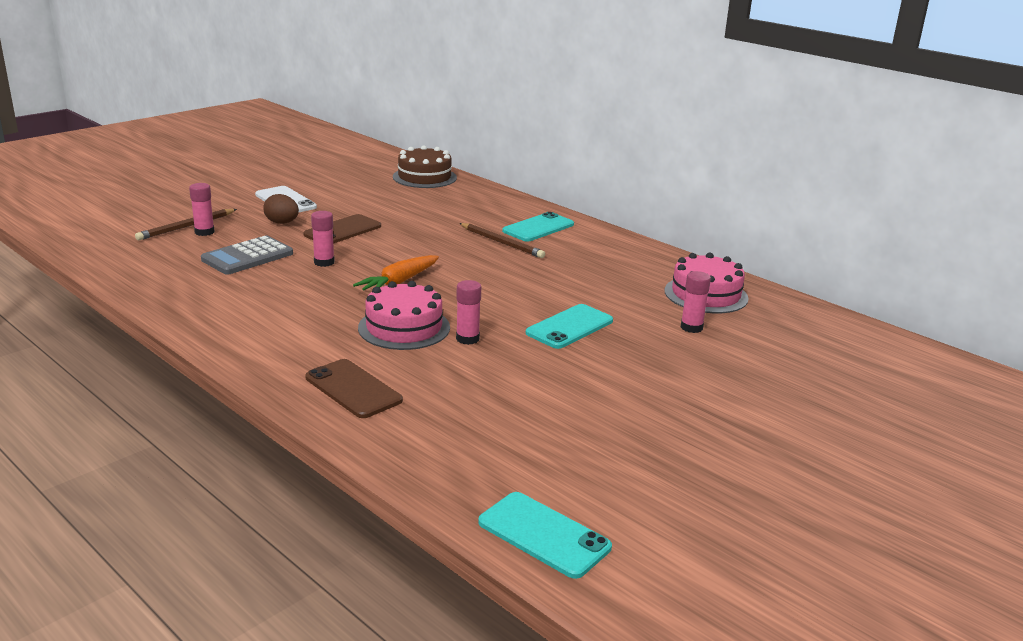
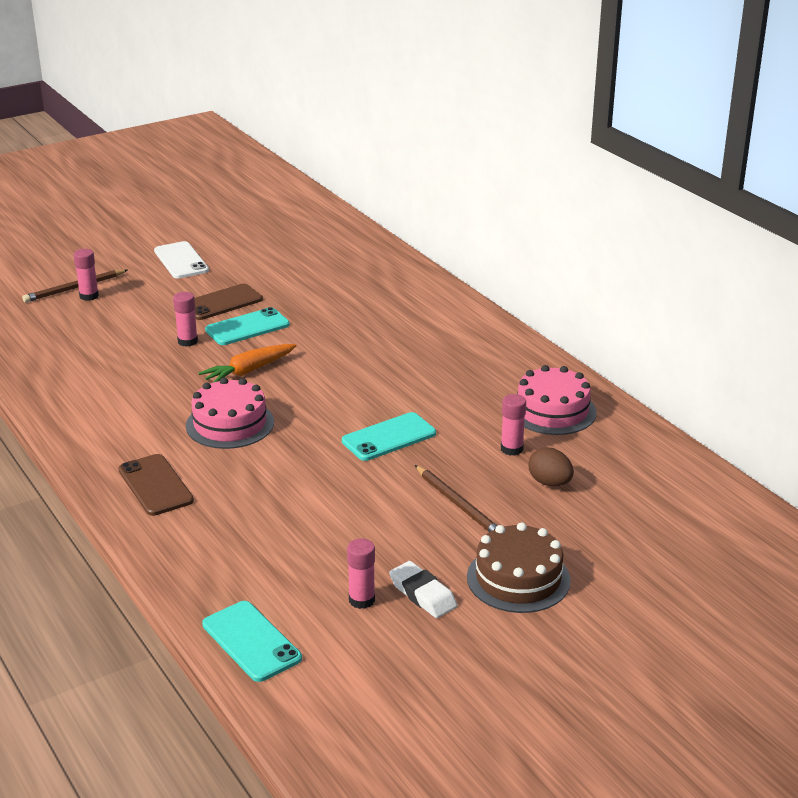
camera: 15 degrees right, 5 degrees up
(247, 257) = (118, 329): grey calculator -> none
(282, 223) = (167, 289): brown egg -> brown egg (550, 483)
(424, 177) = (337, 235): brown cake -> brown cake (518, 578)
(467, 339) = (283, 442): pink glue stick -> pink glue stick (361, 600)
(502, 243) = (375, 329): brown pencil -> brown pencil (458, 504)
(538, 228) = (424, 312): turquoise phone -> turquoise phone (247, 327)
(696, 464) = (422, 594): none -> white eraser

